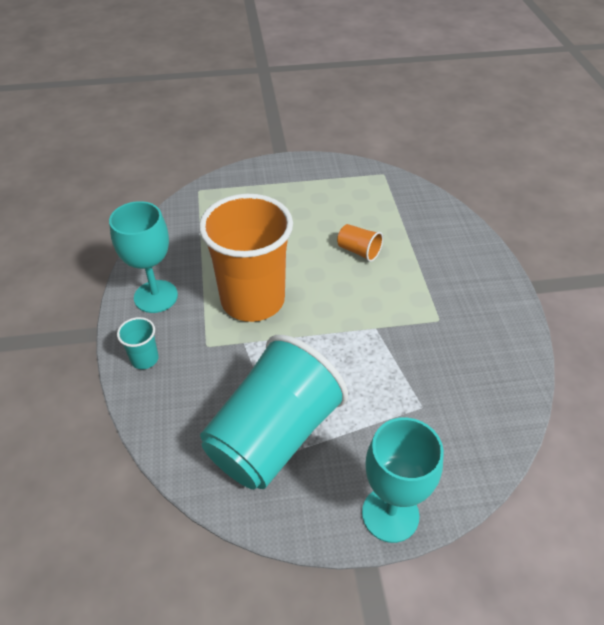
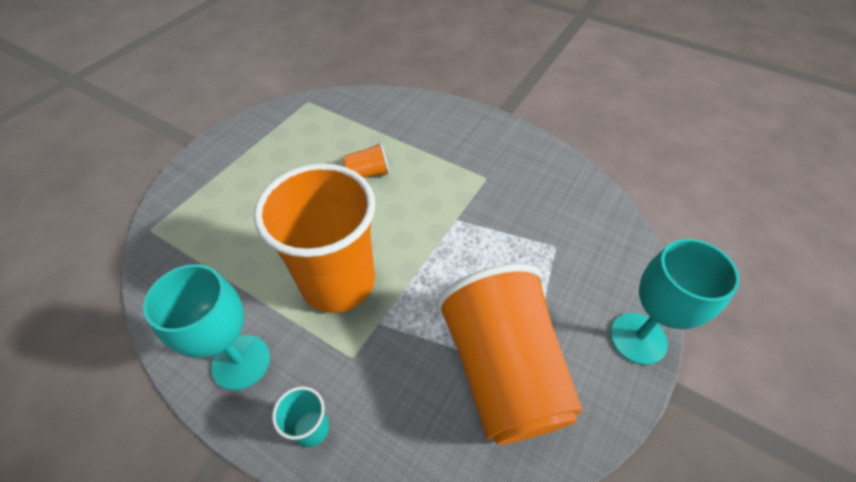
camera: 50 degrees left, 5 degrees up
(274, 436) = (502, 370): turquoise cup -> orange cup

